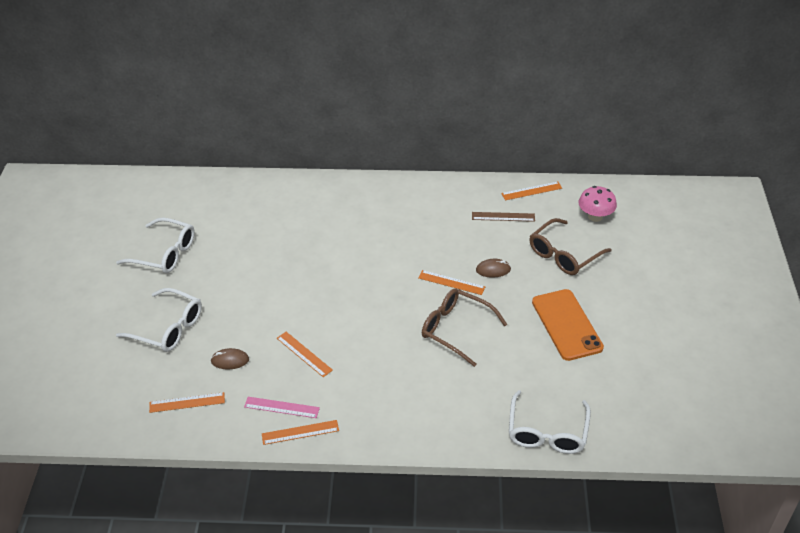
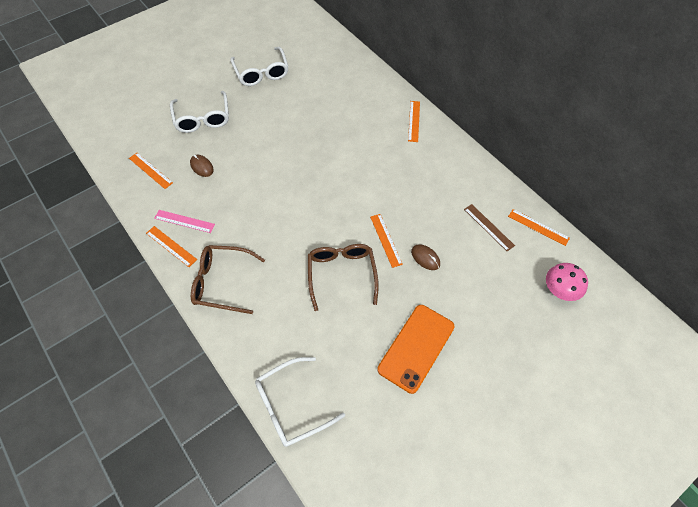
camera: 50 degrees right, 15 degrees up
(281, 407) = (184, 221): pink ruler -> pink ruler turned 45 degrees counterclockwise
(304, 354) = (240, 201): orange ruler -> orange ruler (414, 121)
(564, 255) = (491, 296): brown glasses -> brown glasses (222, 282)

